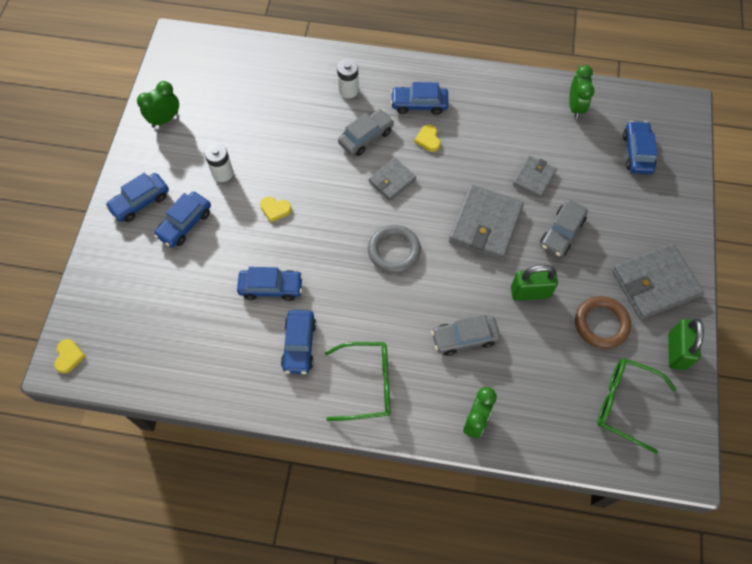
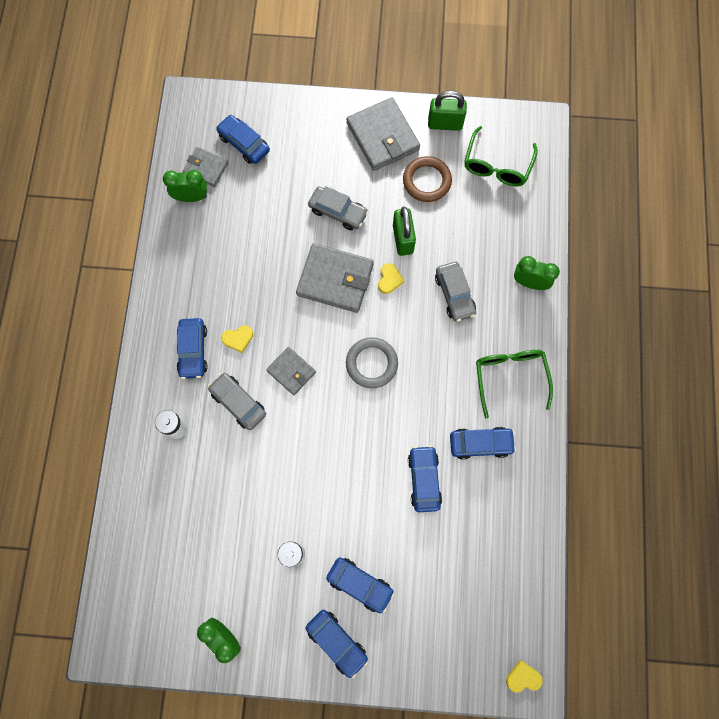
camera: 95 degrees left, 10 degrees up
(275, 209) = (334, 488): yellow heart -> yellow heart (389, 279)
(534, 178) = (279, 236): grey wallet -> grey wallet (206, 168)
(637, 152) = (244, 143): blue car -> blue car turned 45 degrees clockwise

